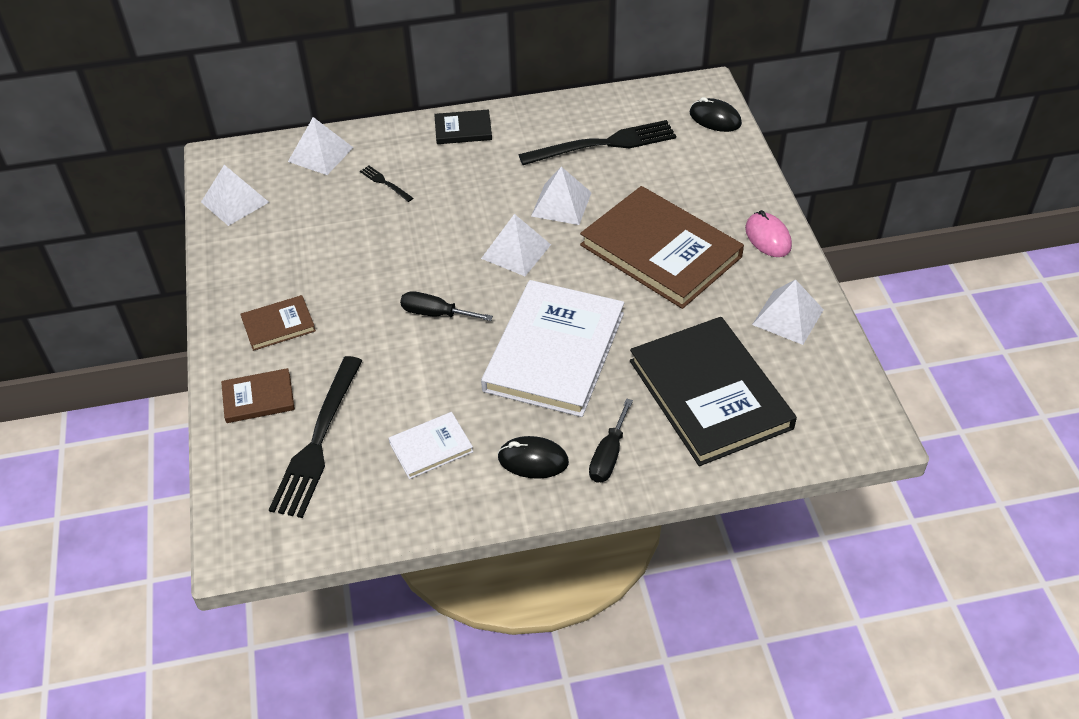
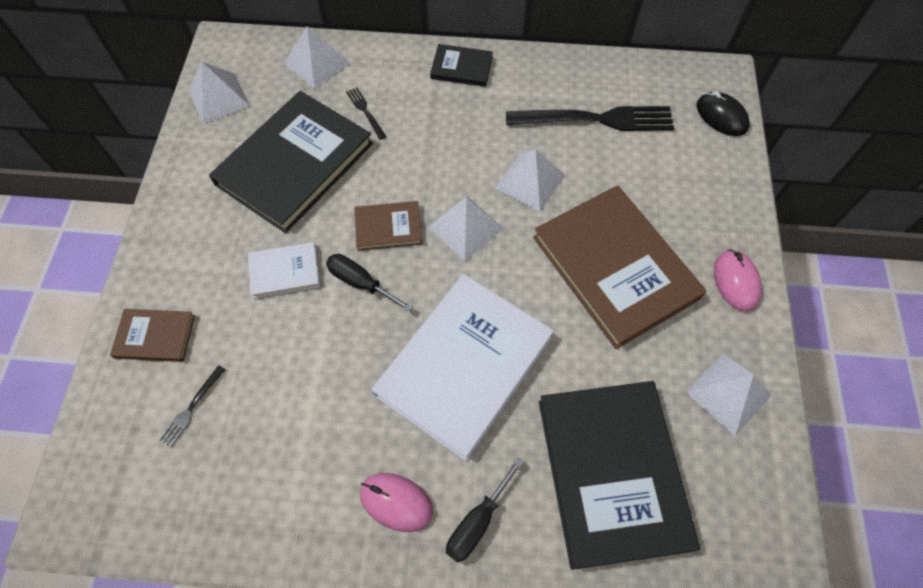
camera: 15 degrees right, 15 degrees up
(278, 325) = (206, 253): brown book -> brown book (388, 227)
(318, 441) = (191, 408): black fork -> black fork, size x0.43
(334, 238) = (294, 164): none -> black book
(431, 447) = (298, 451): white book -> white book (284, 271)
(533, 460) = (396, 502): black mouse -> pink mouse

